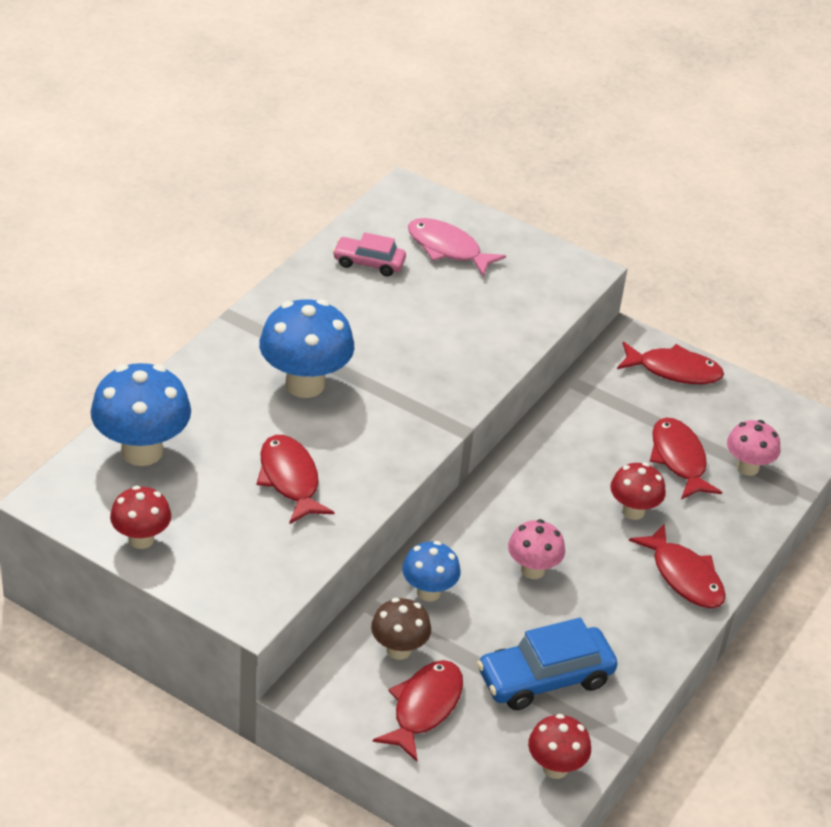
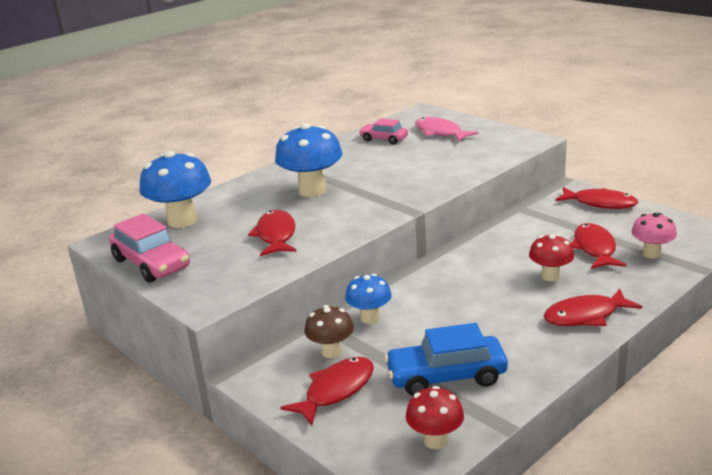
camera: 20 degrees right, 15 degrees down
(141, 539) = (151, 263): red mushroom -> pink car
(532, 570) = (458, 308): pink mushroom -> none
(684, 576) = (585, 316): red fish -> red fish turned 90 degrees clockwise

